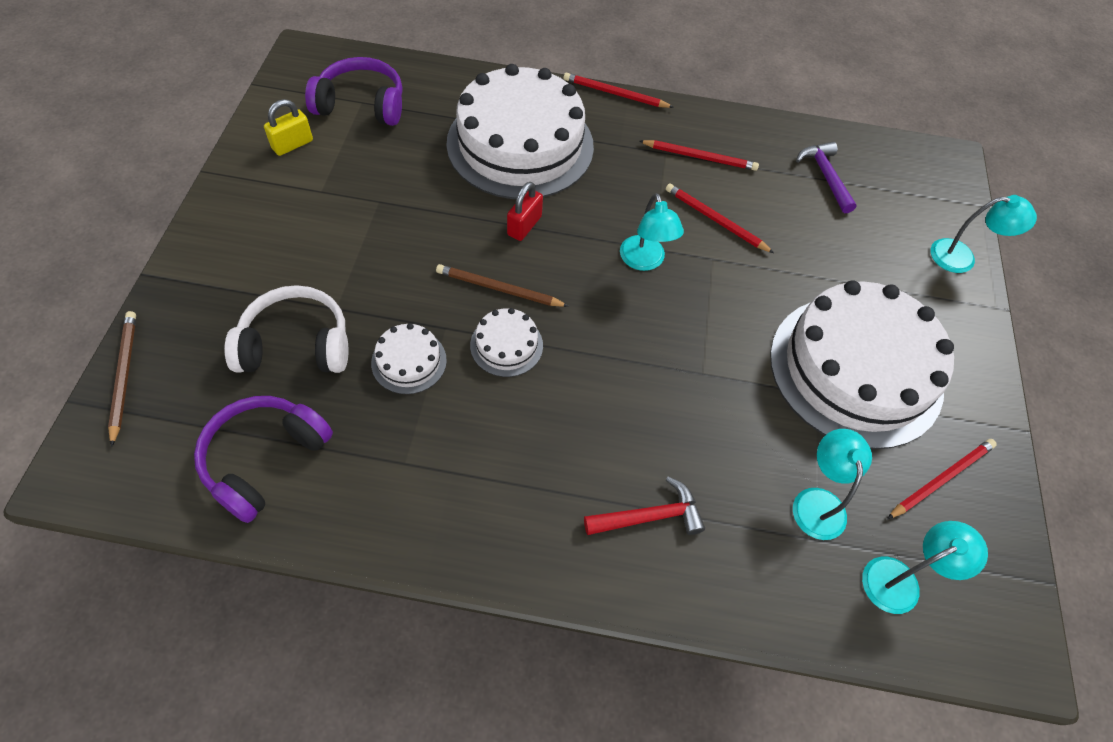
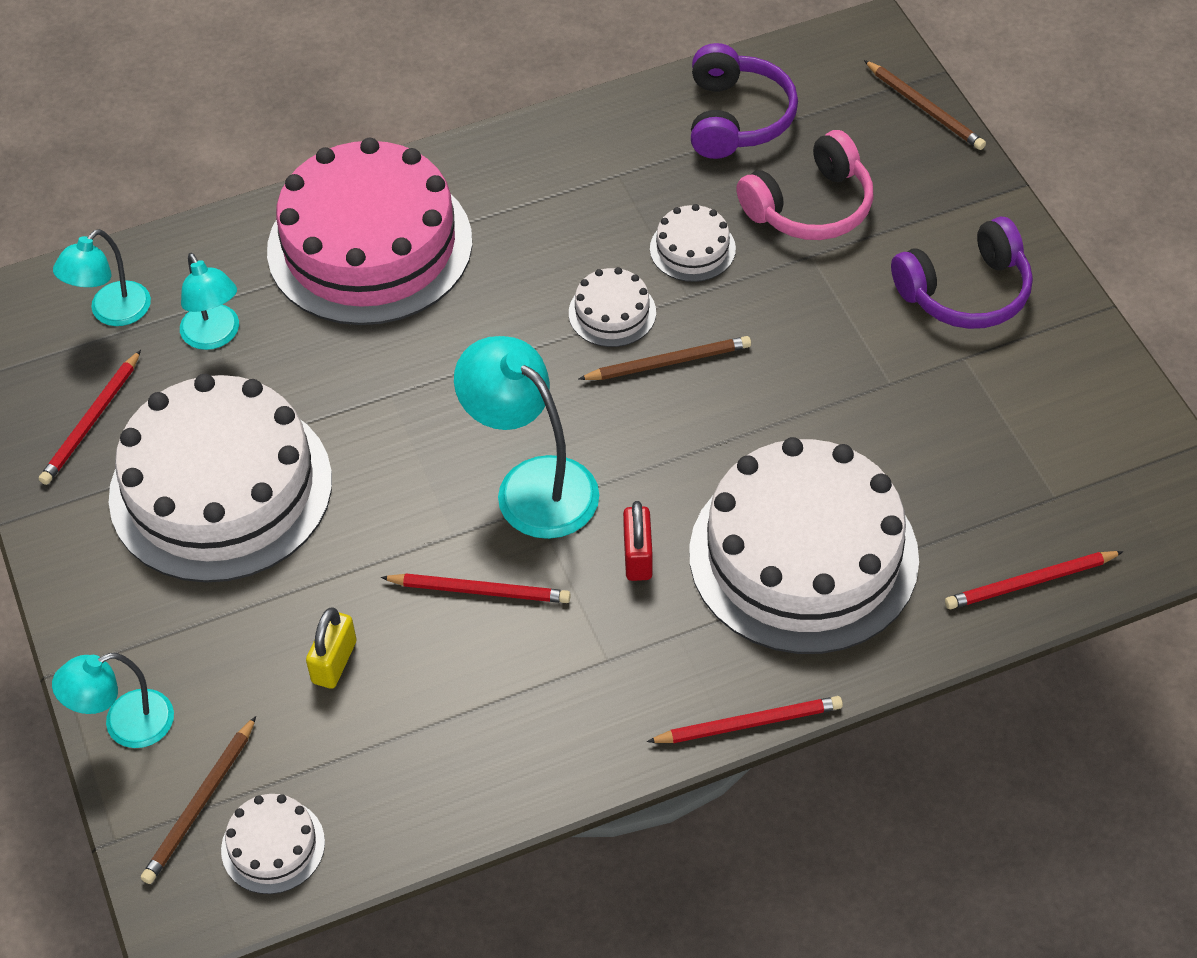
camera: 155 degrees right, 5 degrees down
(292, 144) = (1061, 392): yellow padlock -> yellow padlock (334, 662)
(296, 344) = (810, 207): white headphones -> pink headphones
(361, 104) = (1050, 493): purple headphones -> purple headphones (965, 292)
(524, 226) = (703, 448): red padlock -> red padlock (638, 556)
(645, 261) = (532, 484): turquoise lamp -> turquoise lamp, size x1.60
(649, 517) = (370, 245): red hammer -> pink cake
(700, 157) = (557, 681): red pencil -> red pencil (1030, 582)
(825, 176) = (364, 755): purple hammer -> none
(892, 162) = (273, 846): none -> white cake
(926, 198) = (200, 804): none -> brown pencil

